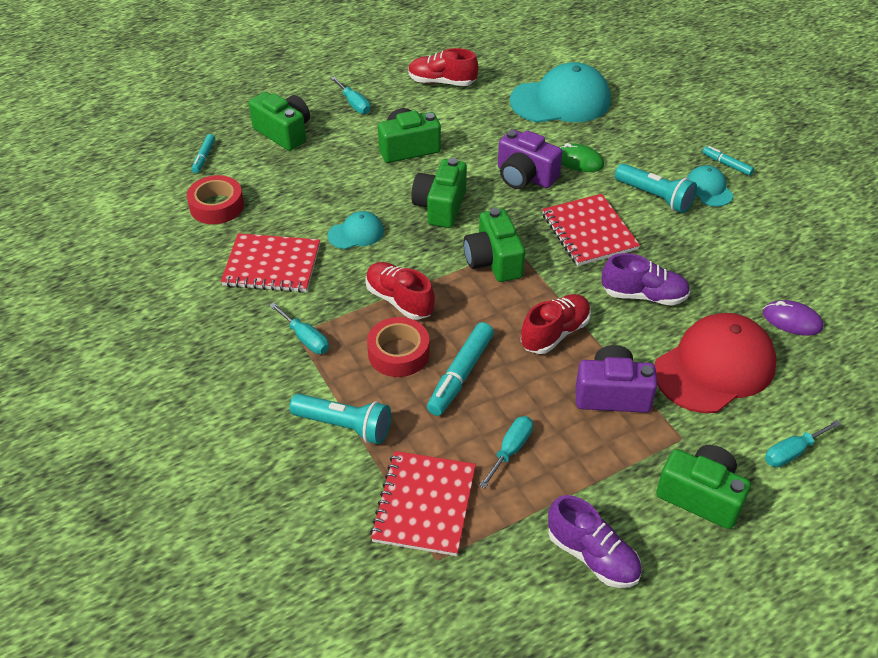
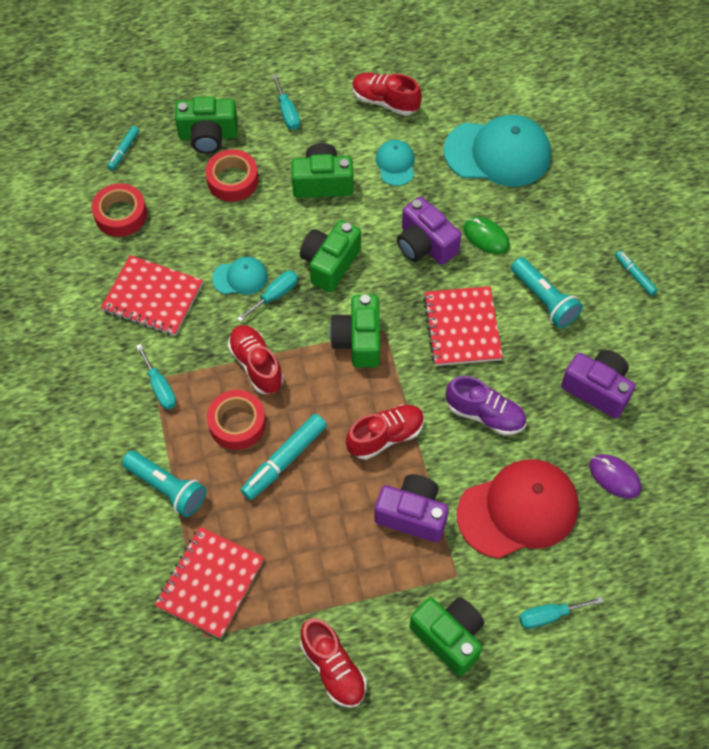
camera: 15 degrees right, 15 degrees up
(284, 132) = (208, 135): green camera -> green camera turned 120 degrees clockwise
(320, 161) = (232, 180): none -> red tape
(511, 450) = (301, 549): turquoise screwdriver -> turquoise screwdriver (275, 295)
(592, 556) = (333, 668): purple shoe -> red shoe
(708, 189) = (603, 302): turquoise cap -> turquoise cap (395, 164)
(738, 254) = (597, 389): none -> purple camera

